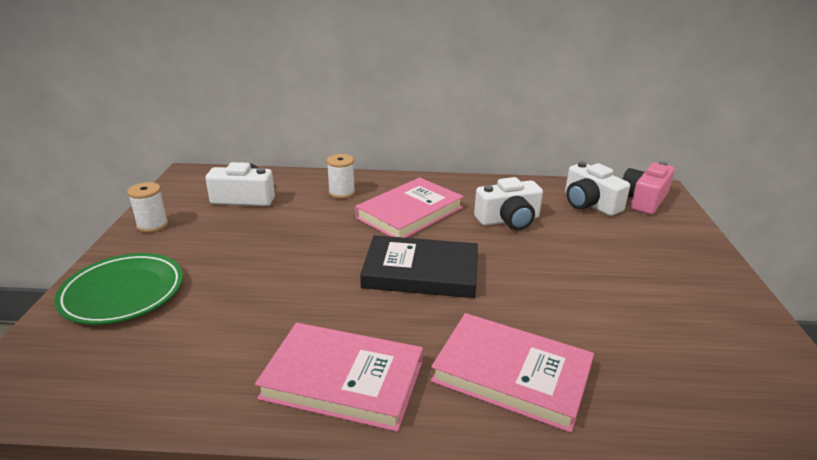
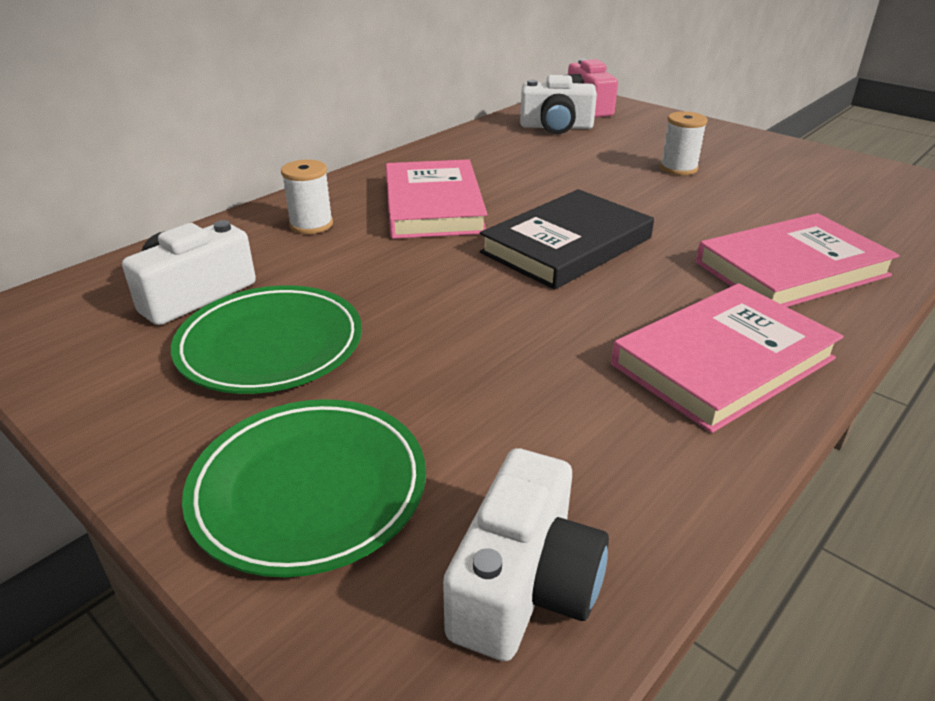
camera: 50 degrees left, 5 degrees up
(152, 225) = (125, 401): white spool -> white spool (678, 168)
(221, 235) = (270, 345): none -> green plate
(508, 220) = (530, 168): white camera -> white camera (524, 584)

